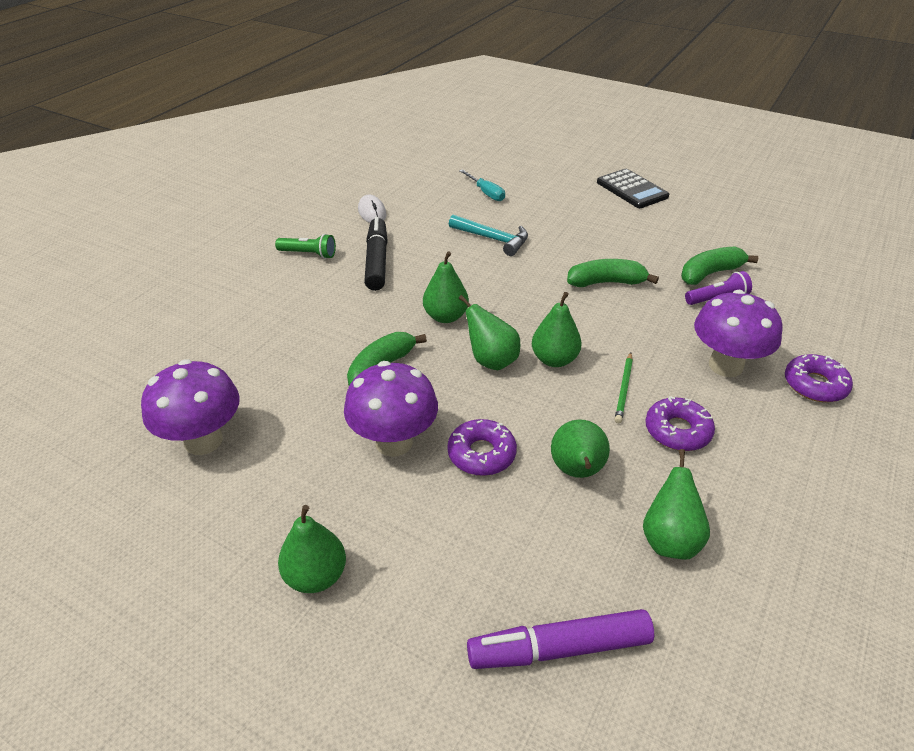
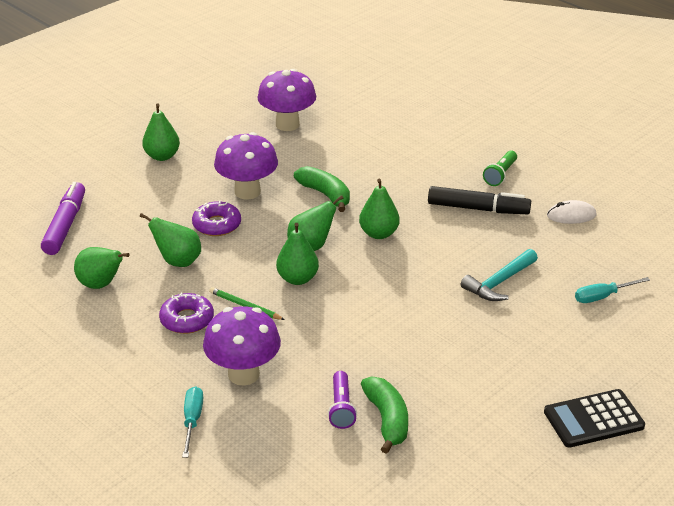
camera: 105 degrees right, 5 degrees down
(606, 282) = (397, 338): green banana -> none
(815, 385) = (192, 421): purple donut -> turquoise screwdriver

